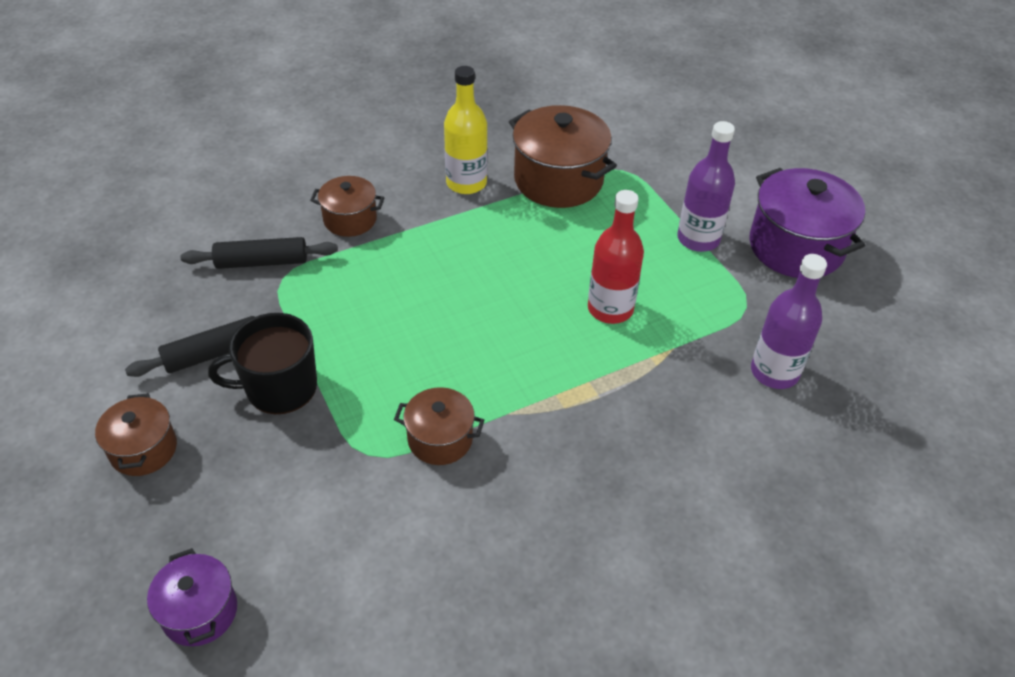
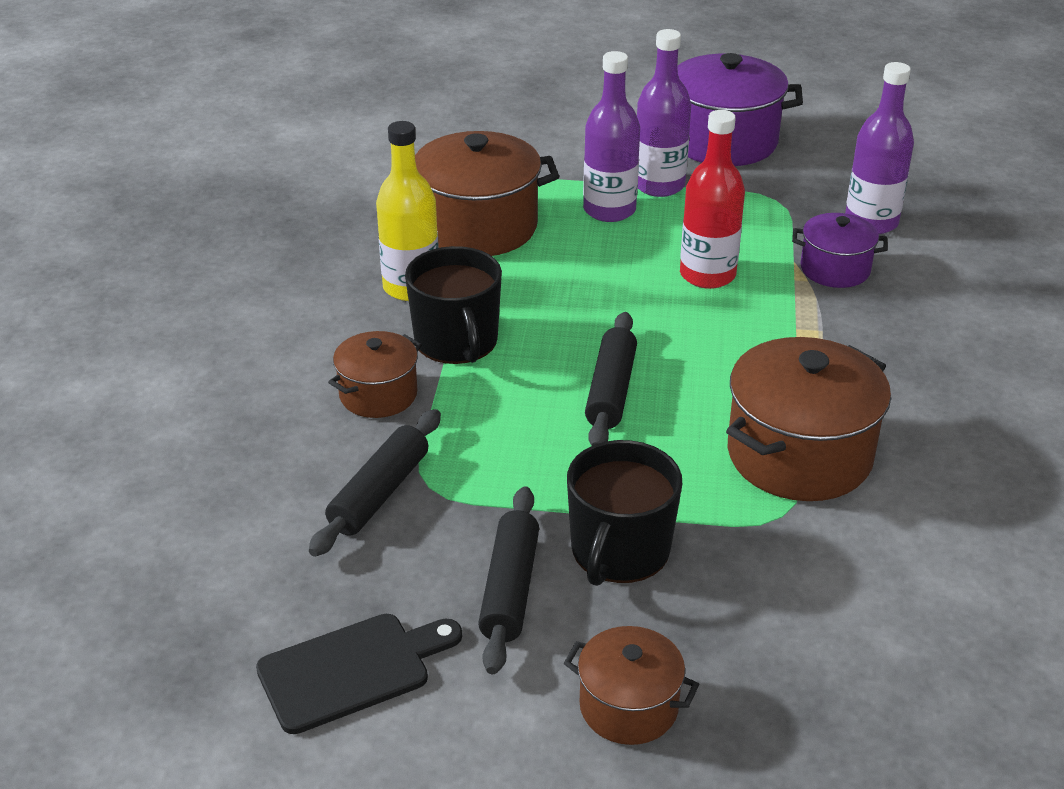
camera: 55 degrees left, 10 degrees down
(112, 319) = (351, 670): none -> black cutting board
(200, 612) = (924, 729): purple pot -> purple pot (835, 269)
(429, 226) = (457, 341): none -> black mug
(435, 316) = (610, 391): none -> black rolling pin
(440, 439) = (799, 455): brown pot -> brown pot, size x1.76
(640, 228) = (609, 210): none -> purple bottle

